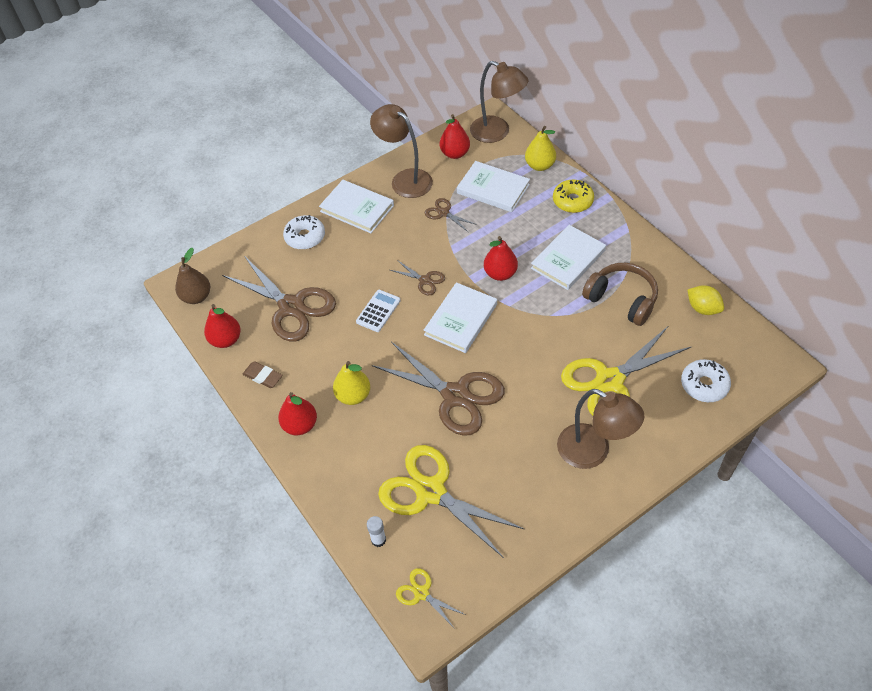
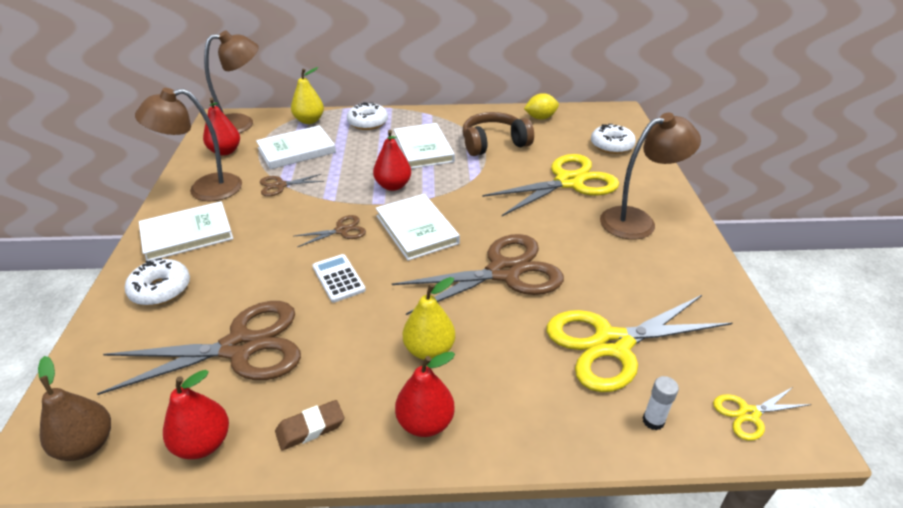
camera: 60 degrees left, 15 degrees down
(572, 201) = (368, 123): yellow donut -> white donut
(609, 380) = (569, 182): yellow scissors -> yellow scissors turned 120 degrees counterclockwise

